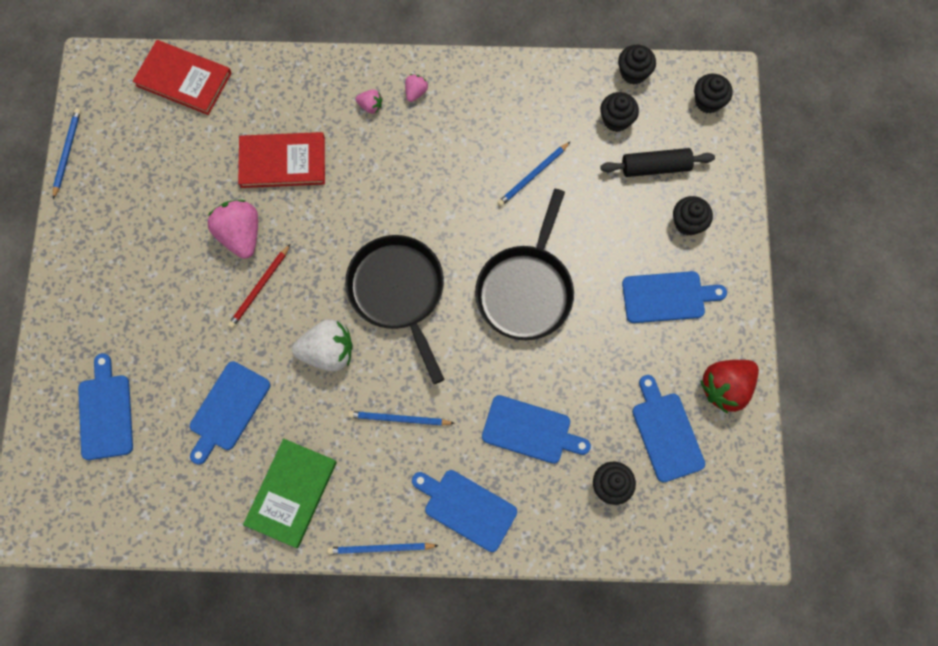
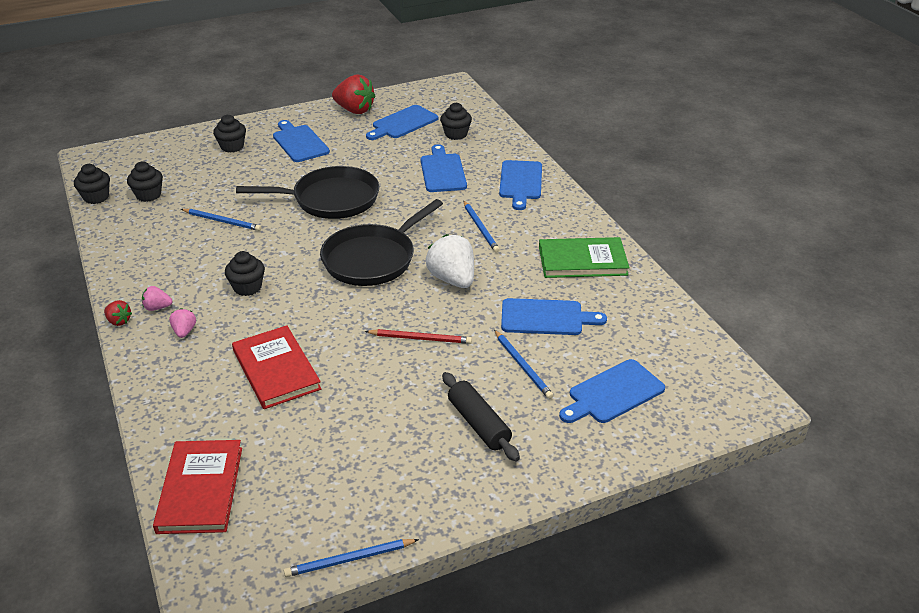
camera: 115 degrees left, 35 degrees down
(240, 235) = (373, 370): pink strawberry -> none
(380, 548) = (582, 209): blue pencil -> blue pencil (522, 366)
(411, 60) = (119, 321): none -> red strawberry
(655, 167) = (188, 169): black rolling pin -> black rolling pin (479, 424)
(708, 101) = (115, 159): black cupcake -> black cupcake (247, 287)

